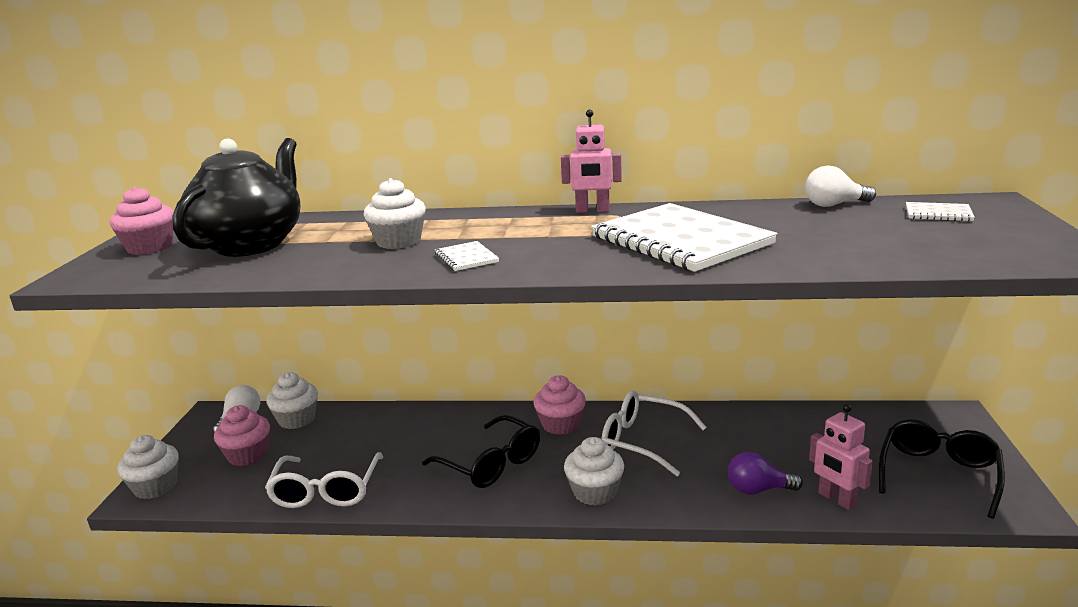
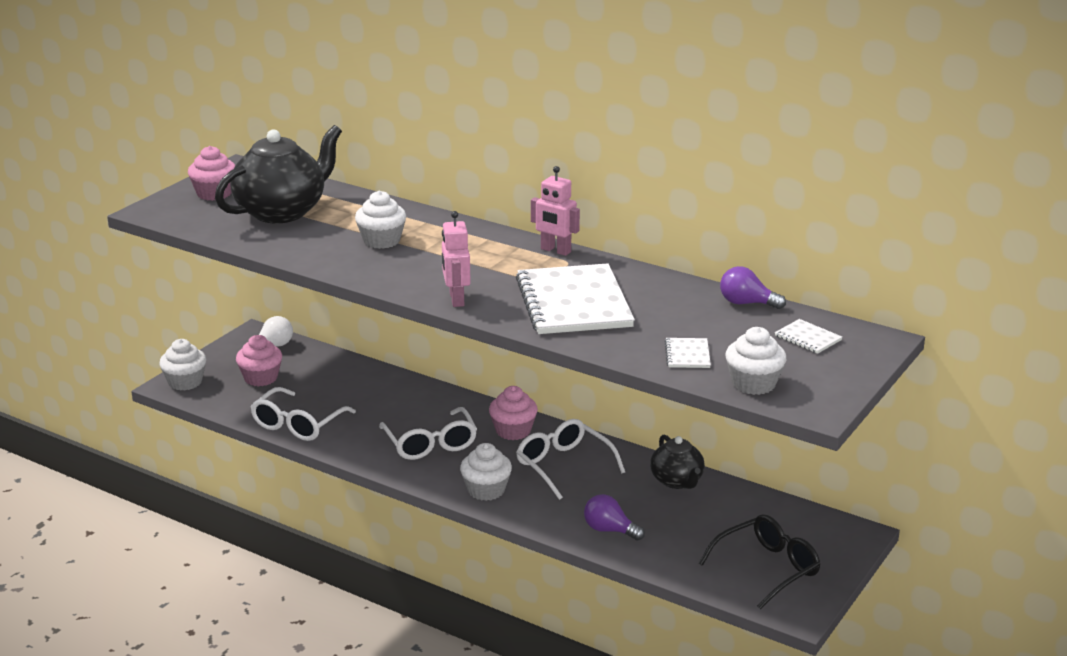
camera: 25 degrees right, 5 degrees up
(297, 419) = (314, 359): white cupcake -> white cupcake (753, 384)
(466, 258) = (409, 272): white notebook -> white notebook (687, 355)
(491, 464) = (430, 444): black glasses -> white glasses
(758, 421) = (677, 481): none -> black teapot
(834, 205) = (746, 303): white light bulb -> purple light bulb
(836, 499) = (660, 557): pink robot -> pink robot (456, 299)

